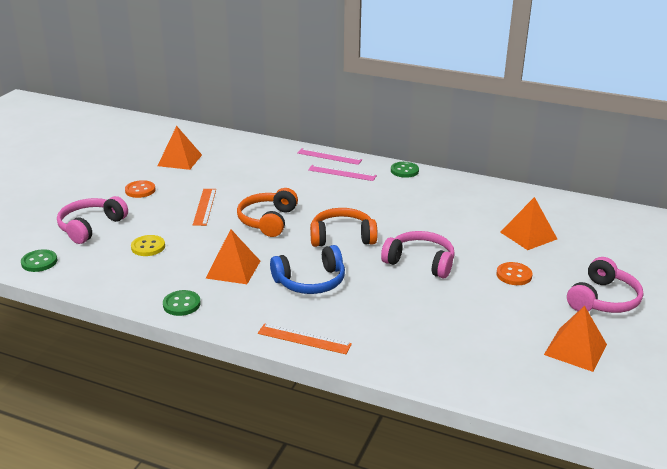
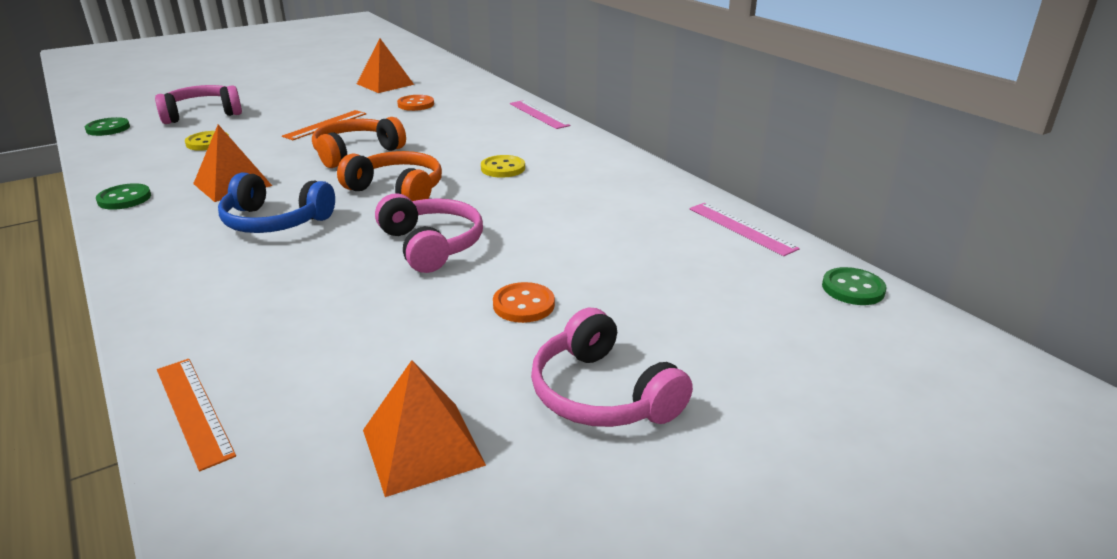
camera: 35 degrees right, 0 degrees up
(140, 190) = (301, 98): orange button -> orange button (416, 104)
(304, 339) = (147, 275): orange ruler -> orange ruler (193, 410)
(342, 173) = (522, 132): pink ruler -> pink ruler (741, 228)
(375, 202) = (503, 168): none -> yellow button
(404, 171) = (600, 148): green button -> green button (853, 289)
(528, 235) = (637, 264): orange pyramid -> none
(603, 299) = (602, 394): pink headphones -> pink headphones turned 75 degrees clockwise

